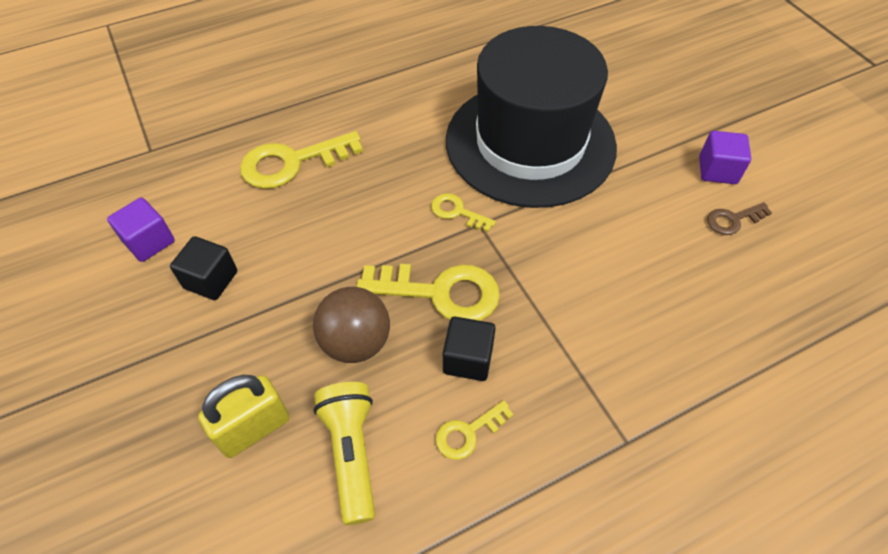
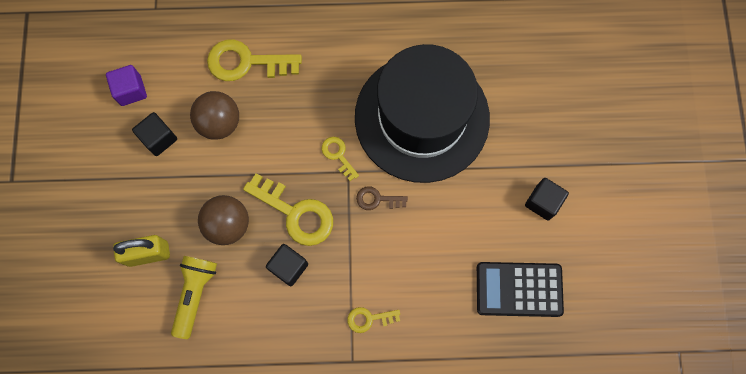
camera: 25 degrees right, 20 degrees up
(287, 233) = (219, 123): none -> brown ball
(468, 433) = (265, 313): yellow key -> yellow key (369, 319)
(717, 170) = (543, 202): purple cube -> black cube
(732, 220) = (523, 247): brown key -> brown key (377, 199)
(763, 264) = (519, 289): none -> black calculator

